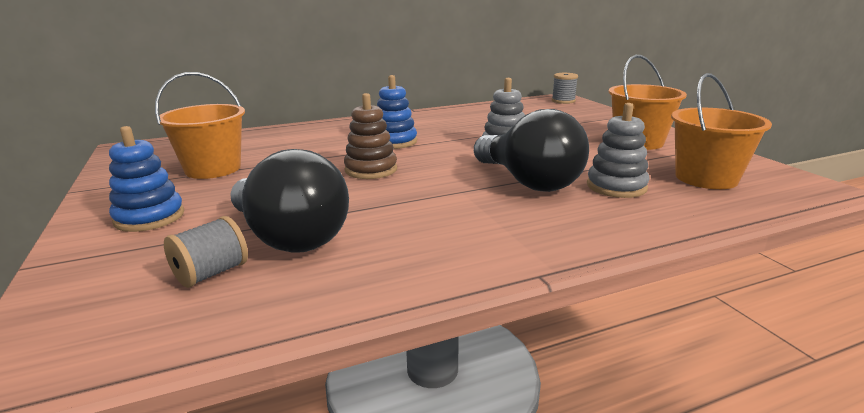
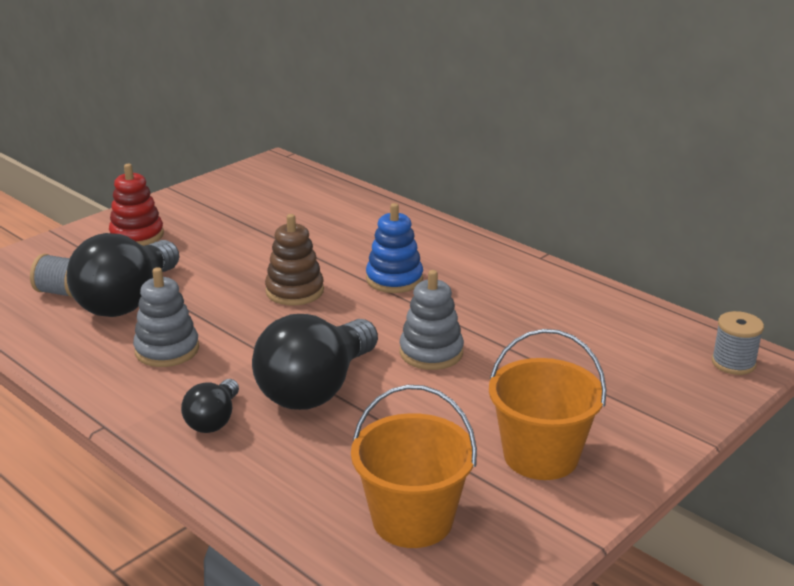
camera: 65 degrees right, 5 degrees up
(149, 217) = (137, 235): blue stacking toy -> red stacking toy
(213, 169) = (248, 218): orange bucket -> none
(555, 222) = (214, 420): none -> black light bulb
(616, 186) = (336, 449): grey stacking toy -> grey stacking toy (167, 350)

